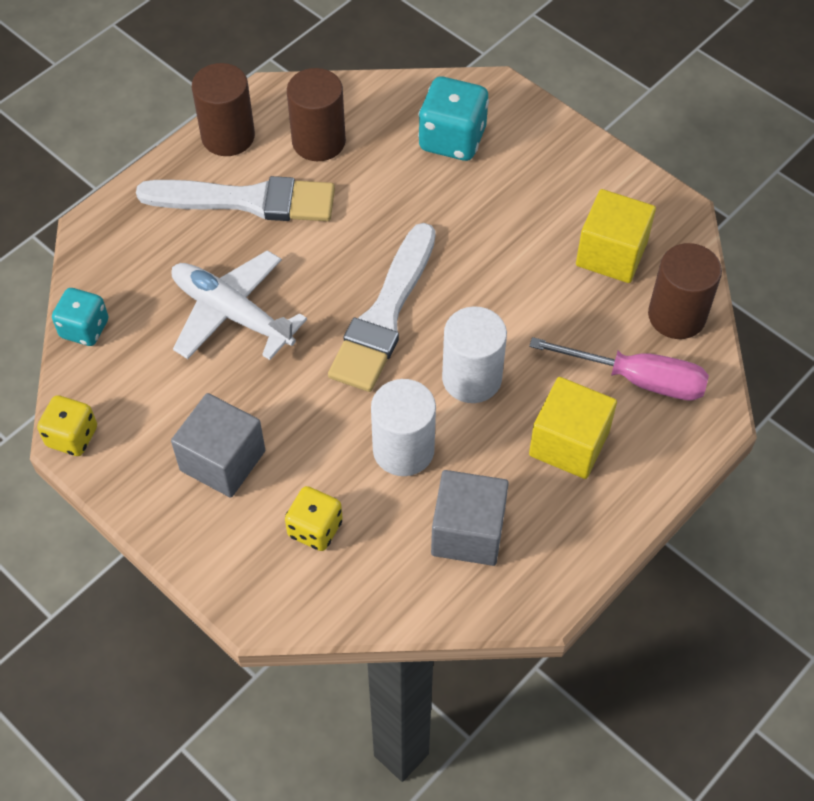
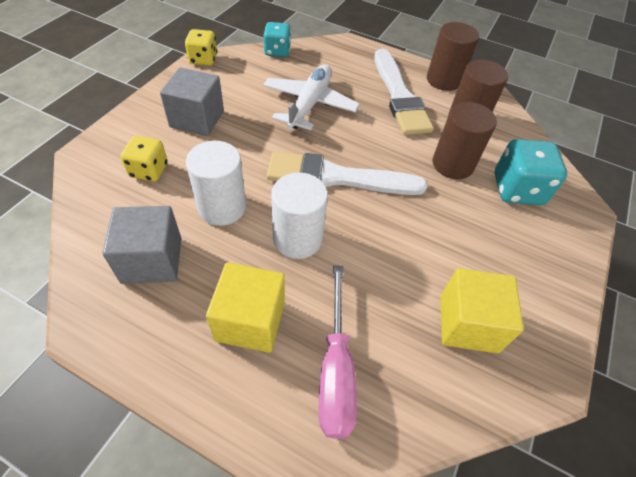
camera: 70 degrees right, 5 degrees down
(676, 316) = (424, 397): brown cylinder -> brown cylinder (452, 164)

